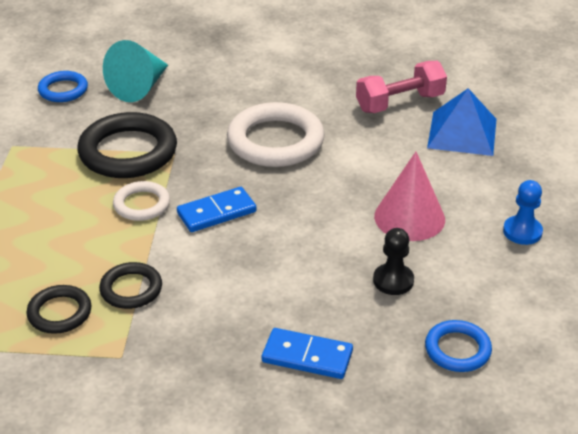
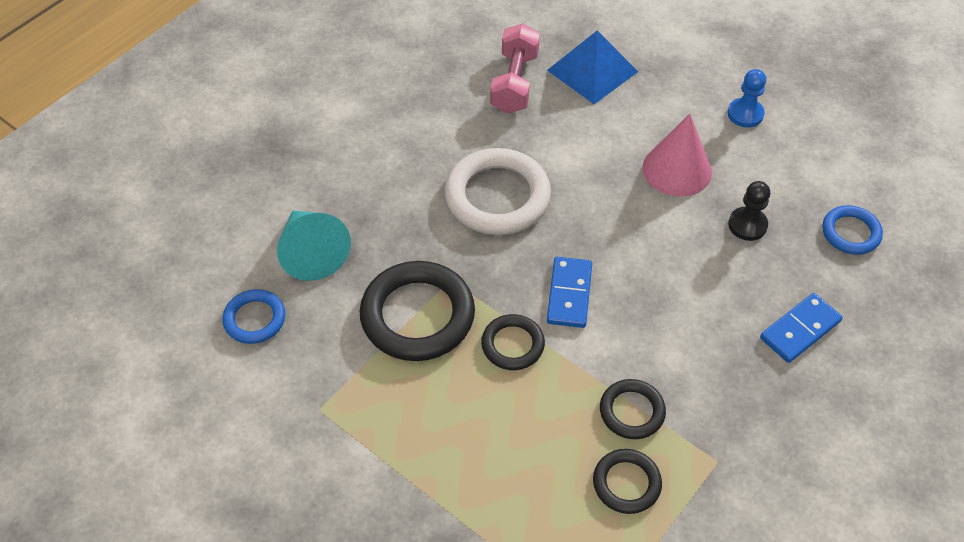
camera: 55 degrees left, 15 degrees up
(142, 204) = (512, 345): white ring -> black ring

